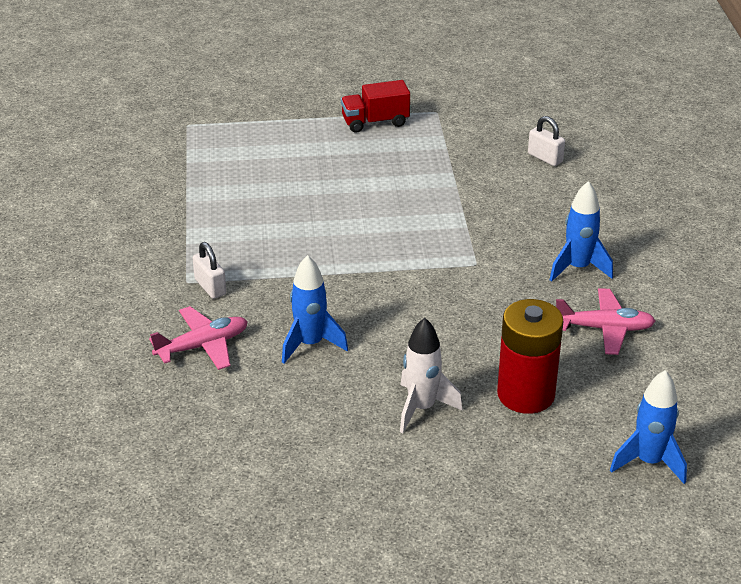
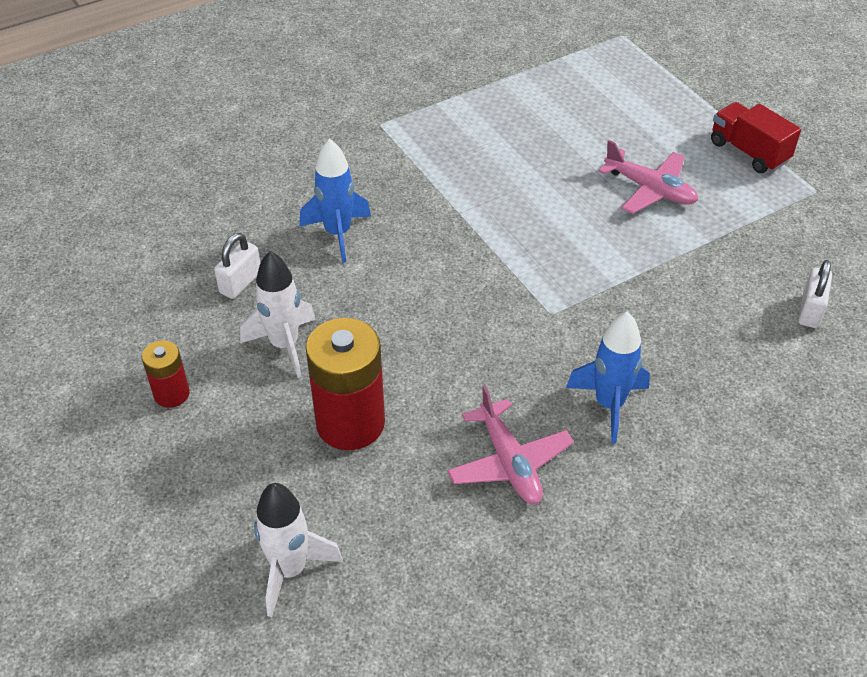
camera: 65 degrees right, 10 degrees up
(203, 346) = (295, 167): pink plane -> pink plane (650, 189)
(210, 287) = (382, 140): white padlock -> white padlock (240, 282)
(436, 487) = (171, 394): none -> red battery
(649, 462) = (290, 570): blue rocket -> white rocket

